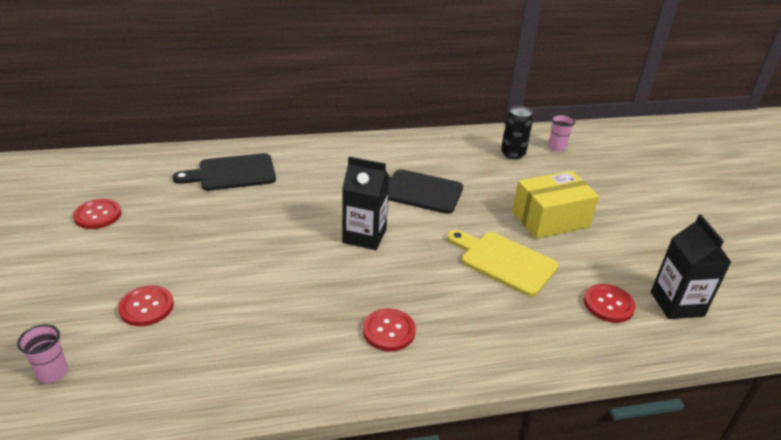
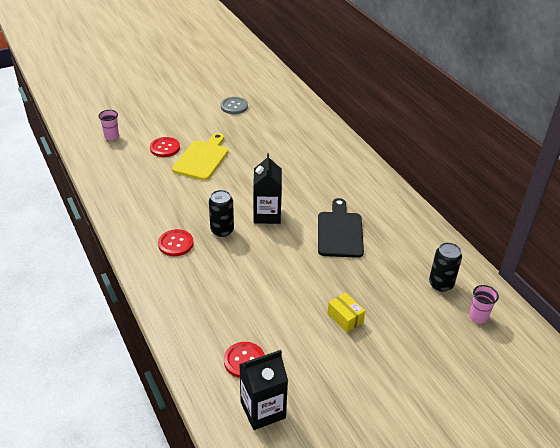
camera: 75 degrees right, 5 degrees up
(98, 215) = (234, 106): red button -> grey button
(232, 173) = (306, 140): black cutting board -> none
(378, 280) = (222, 230): none -> black can
(504, 261) = (271, 293): yellow cutting board -> yellow cutting board (202, 158)
(550, 219) = (345, 318): yellow box -> yellow box, size x0.52

